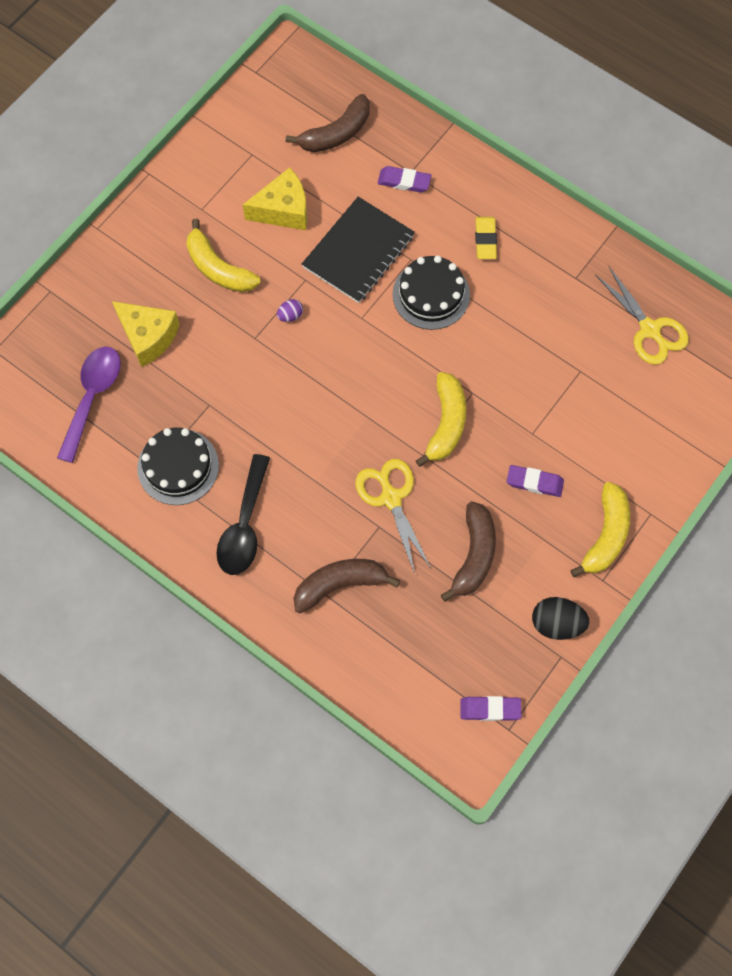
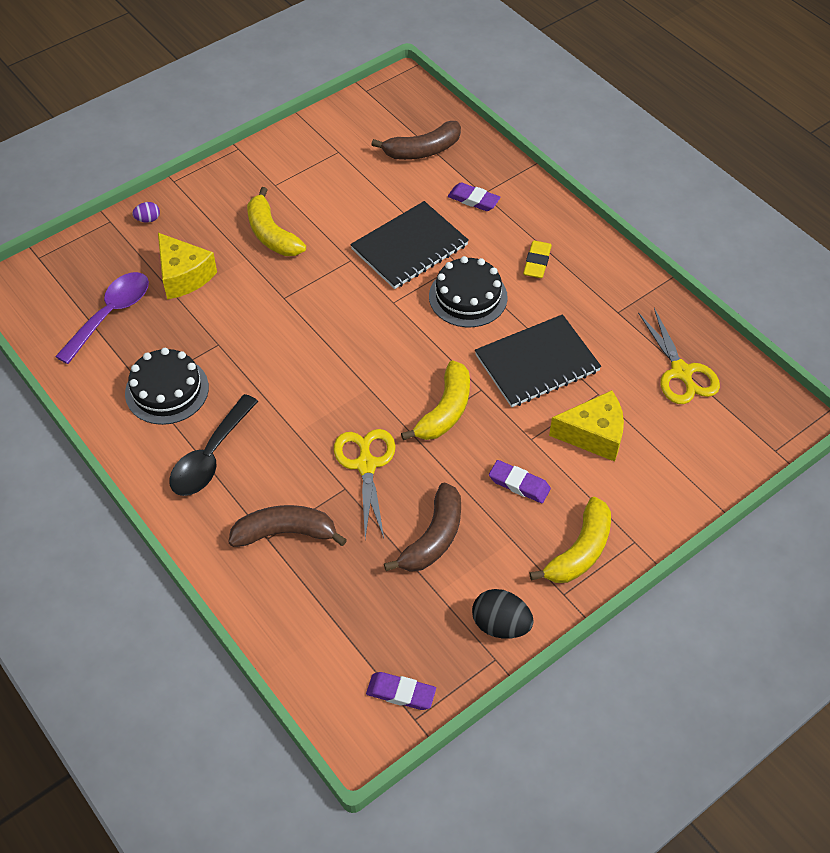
camera: 15 degrees right, 15 degrees down
(283, 210) = (350, 200): yellow cheese -> yellow cheese (593, 435)
(290, 315) = (325, 286): purple egg -> purple egg (148, 219)
(516, 352) = (537, 363): none -> black notebook

